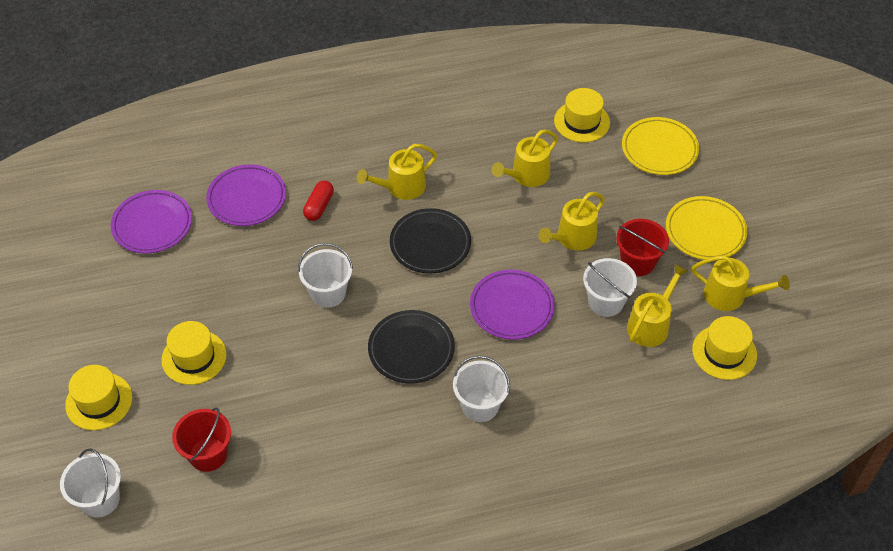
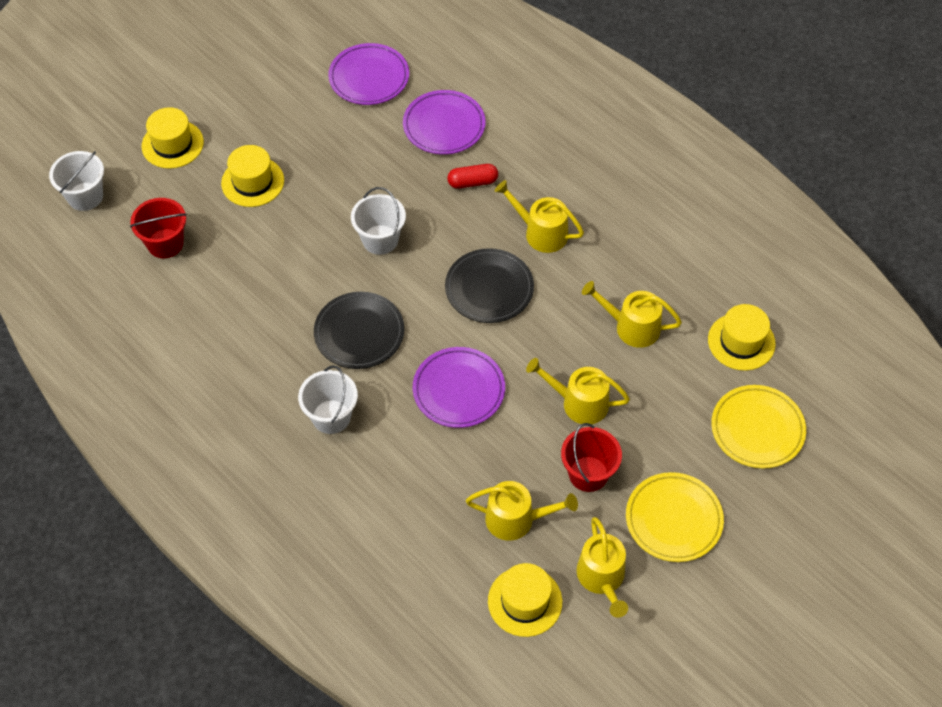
camera: 60 degrees right, 5 degrees up
(606, 302) = (518, 467): white bucket -> none

